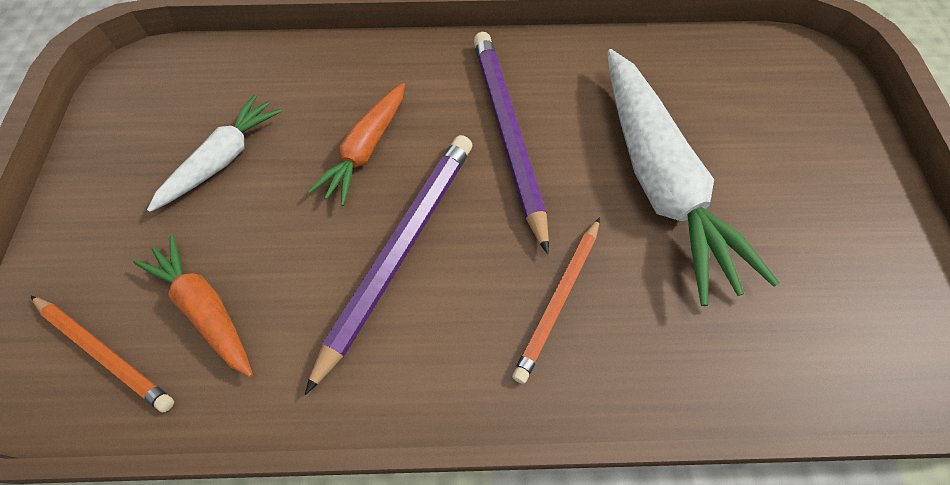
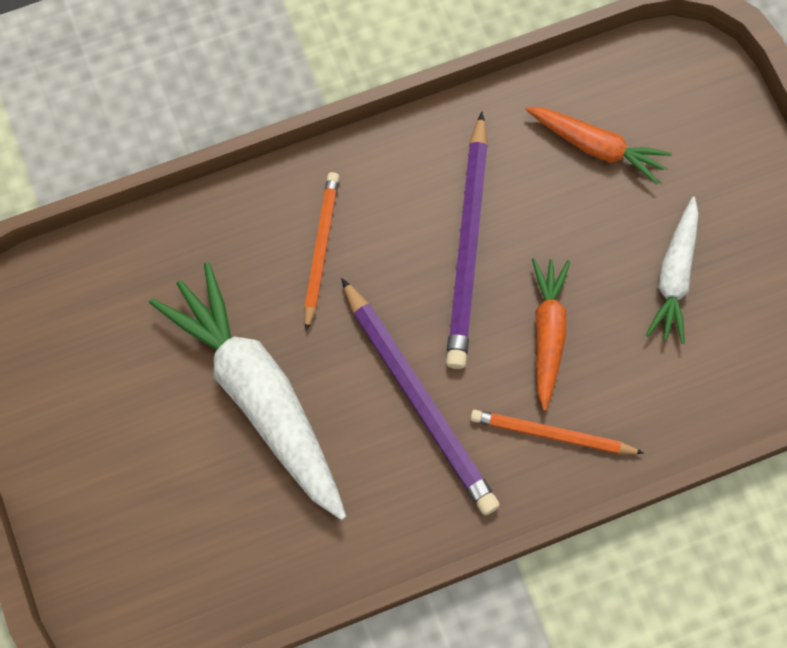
camera: 160 degrees right, 10 degrees up
(104, 353) = (648, 93): orange pencil -> orange pencil (552, 434)

